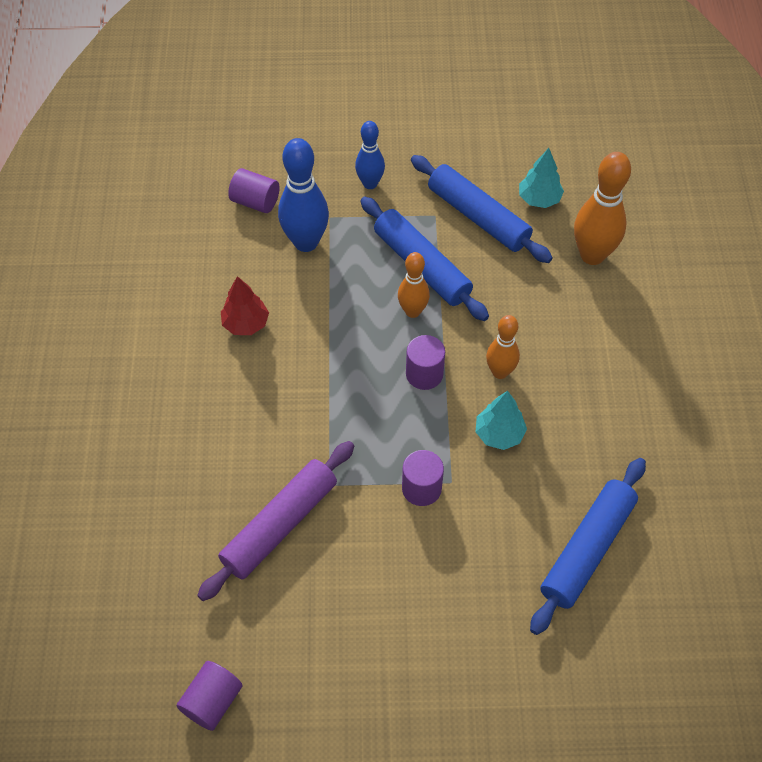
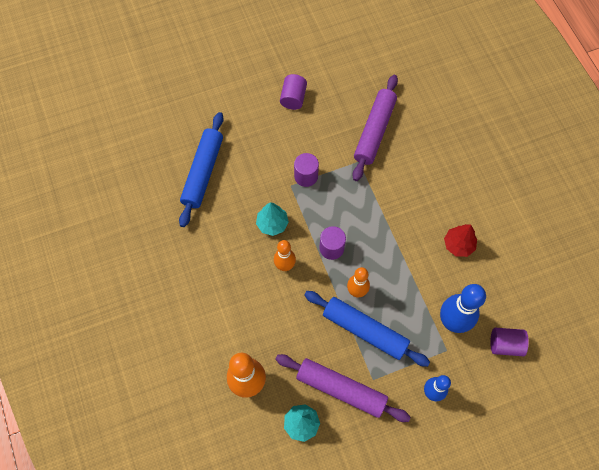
camera: 160 degrees right, 10 degrees up
(212, 701) = (365, 43): purple cylinder -> purple cylinder (293, 98)
(478, 217) = (341, 389): blue rolling pin -> purple rolling pin

